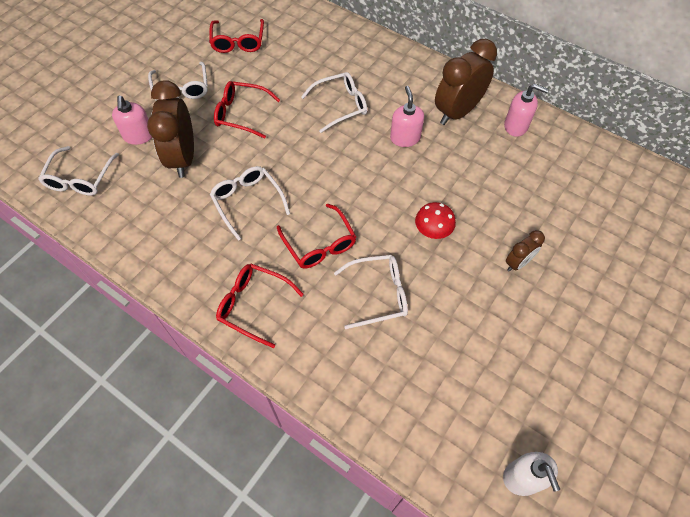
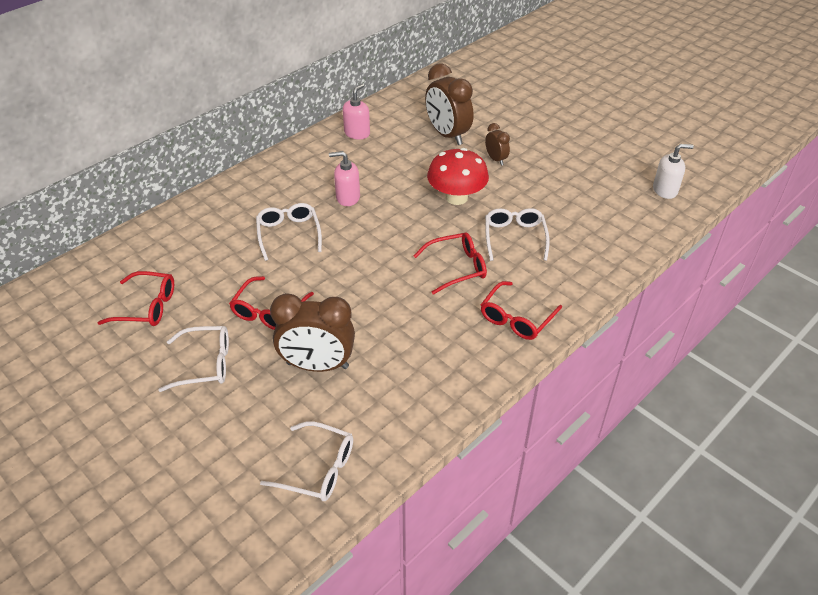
camera: 80 degrees left, 15 degrees down
(139, 136) = (268, 408): pink soap dispenser -> none
(248, 202) = (395, 314): white glasses -> none
(432, 231) = (456, 197): red mushroom -> red mushroom, size x1.72
(457, 112) = (328, 162): brown clock -> brown clock (447, 135)

